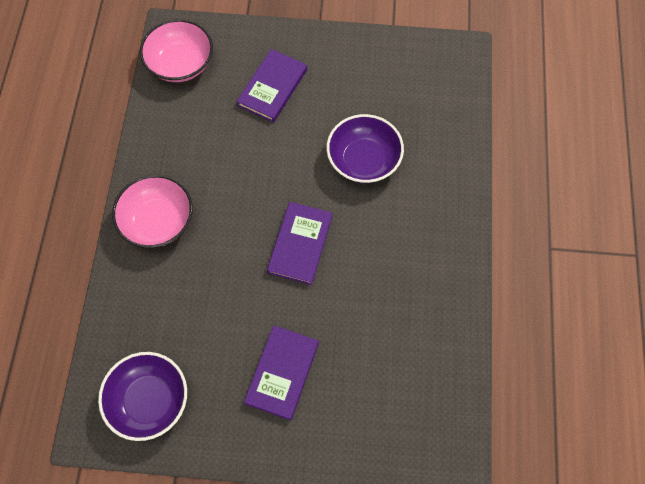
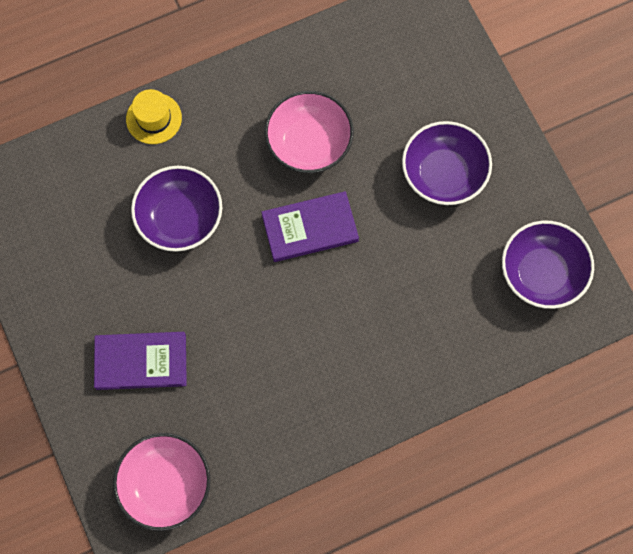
camera: 120 degrees left, 5 degrees up
(158, 221) = (369, 381): pink bowl -> pink bowl (309, 143)
(282, 373) = (444, 174): purple book -> purple bowl
(457, 181) = (154, 118): none -> yellow hat

